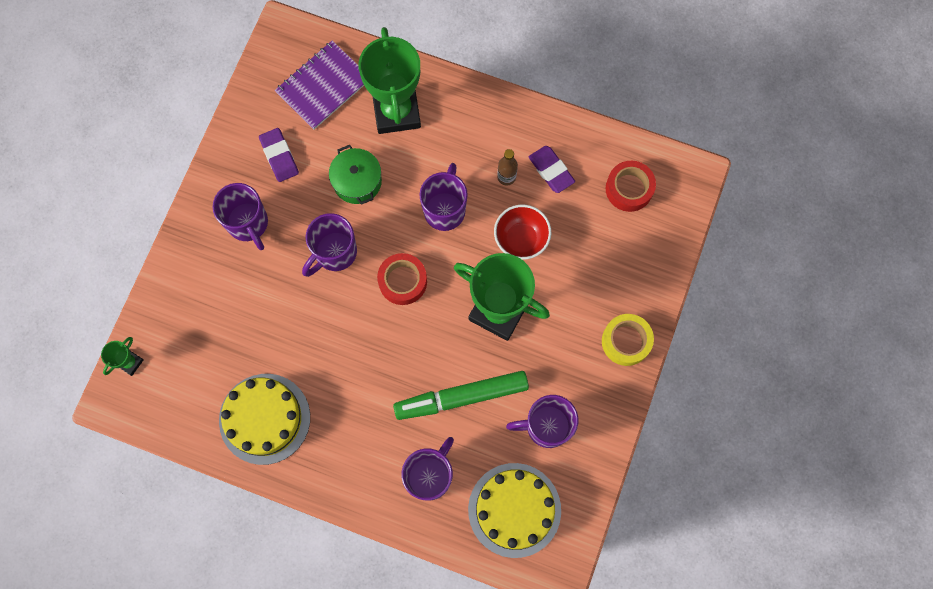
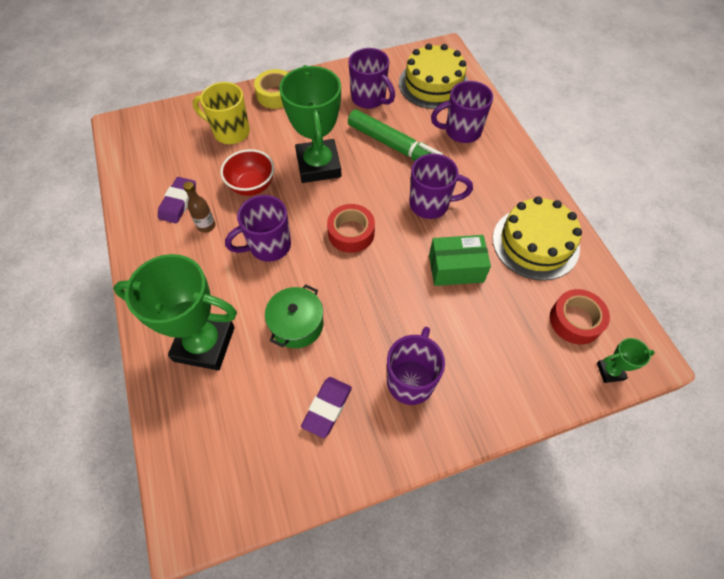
camera: 130 degrees left, 15 degrees down
(300, 333) = (456, 268): none -> green box
(323, 86) = (223, 428): purple notebook -> none
(334, 253) = (373, 293): purple mug -> purple mug (430, 204)
(396, 111) = (204, 344): green trophy -> green trophy turned 60 degrees clockwise
(605, 265) = (230, 132): none -> yellow mug
(629, 189) = (158, 152): red tape -> red tape (575, 320)

